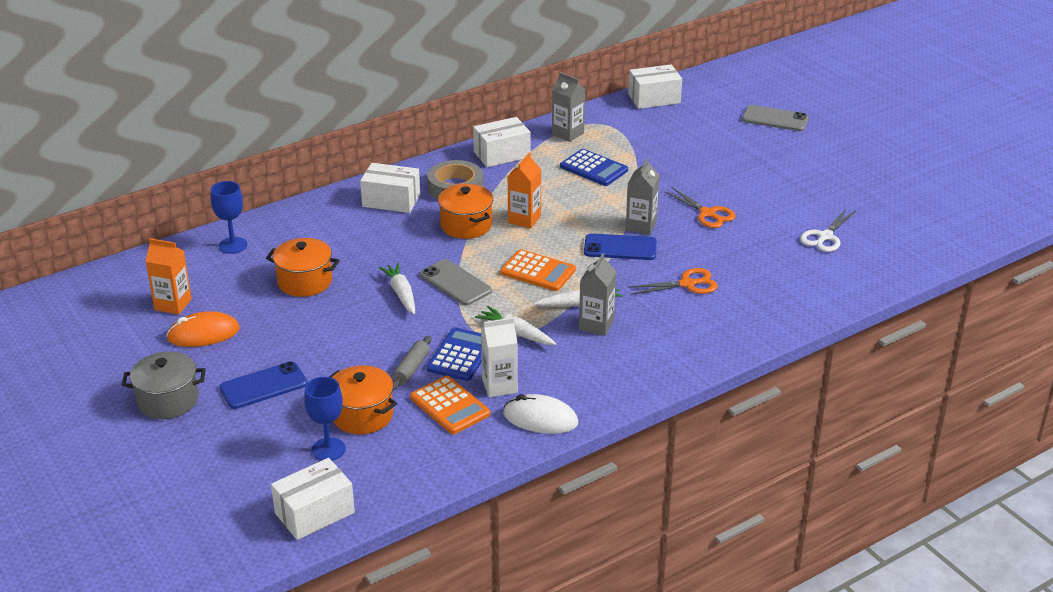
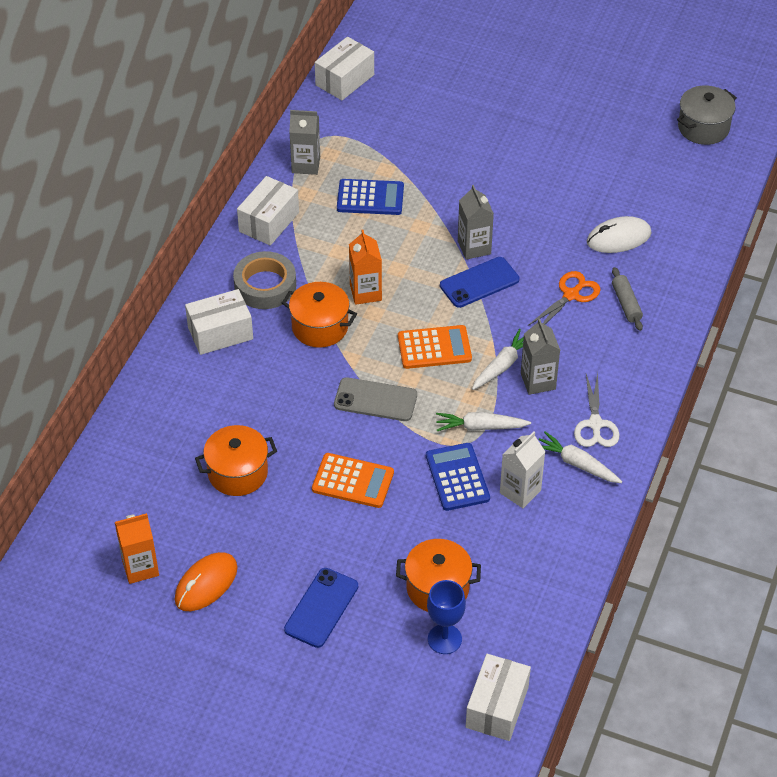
camera: 35 degrees left, 15 degrees up
(168, 400) = (253, 673): grey pot -> grey pot (703, 128)
(233, 245) = (123, 467): blue goblet -> none
(401, 293) = (339, 438): white carrot -> white carrot (576, 463)
(411, 369) = (430, 516): grey rolling pin -> grey rolling pin (626, 304)
(450, 406) = (499, 536): orange calculator -> orange calculator (353, 481)
(540, 418) = (583, 506): white mouse -> white mouse (618, 238)
(707, 214) = (517, 203): orange scissors -> none
(775, 119) = (475, 56): grey phone -> none
(825, 237) = (635, 181): white scissors -> white scissors (595, 424)

